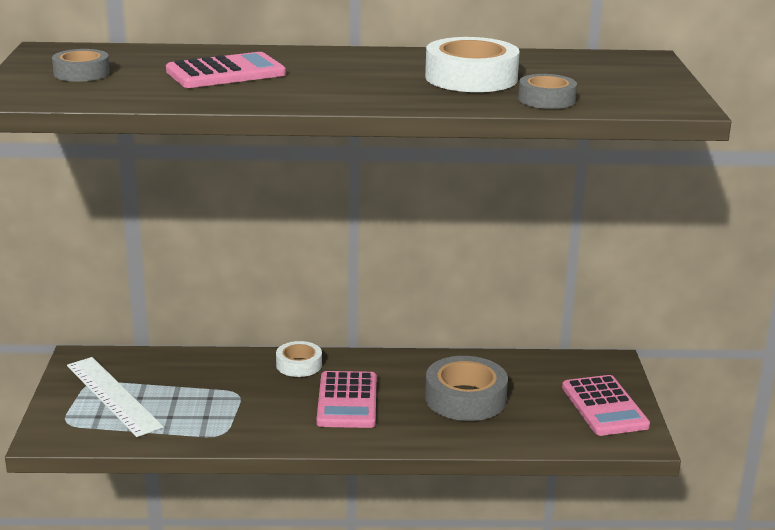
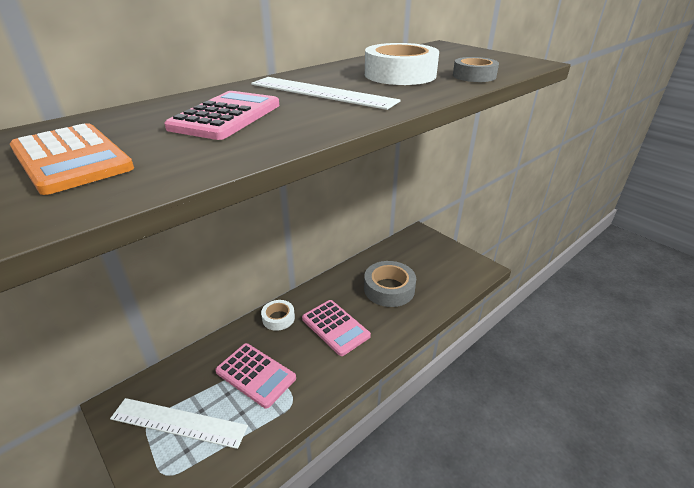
camera: 40 degrees left, 10 degrees up
(81, 73) = (71, 159): grey tape -> orange calculator
(346, 74) = (321, 92): none -> white ruler
(604, 407) = (449, 258): pink calculator -> pink calculator (256, 375)

